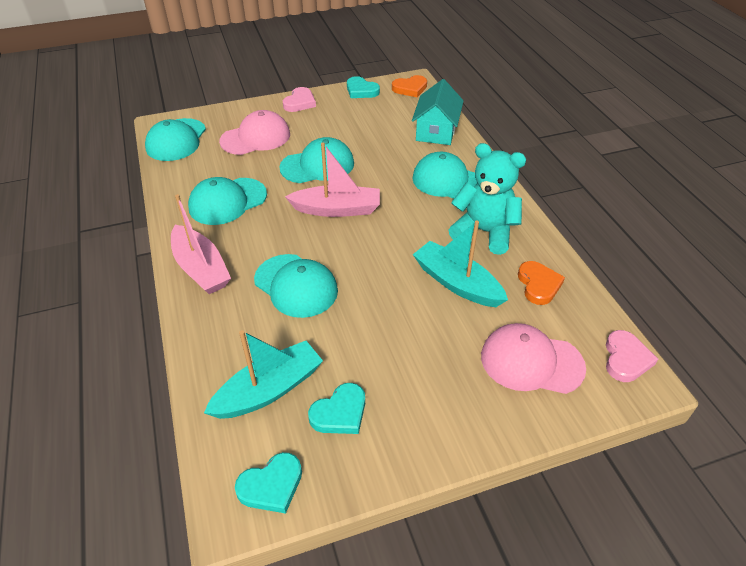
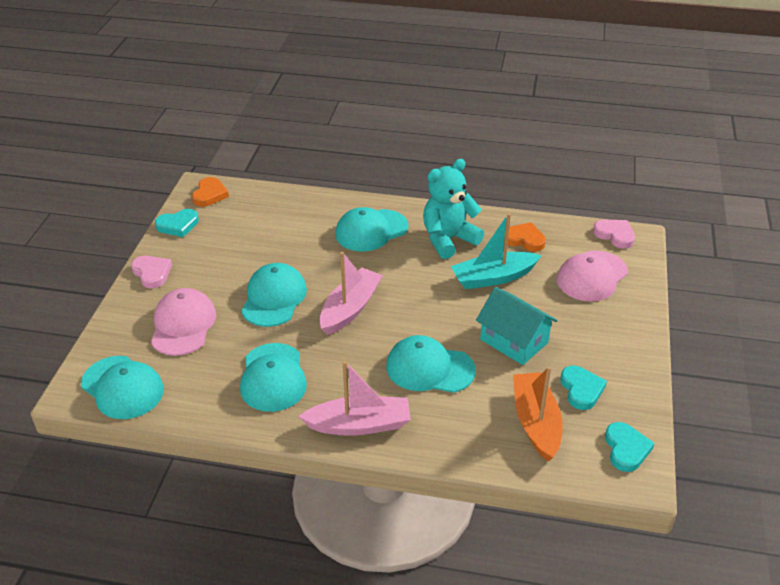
camera: 60 degrees left, 5 degrees down
(269, 390) = (535, 422): turquoise boat -> orange boat
(296, 286) = (429, 368): turquoise cap -> turquoise cap turned 150 degrees counterclockwise
(436, 131) = (294, 208): turquoise house -> turquoise house (514, 341)

